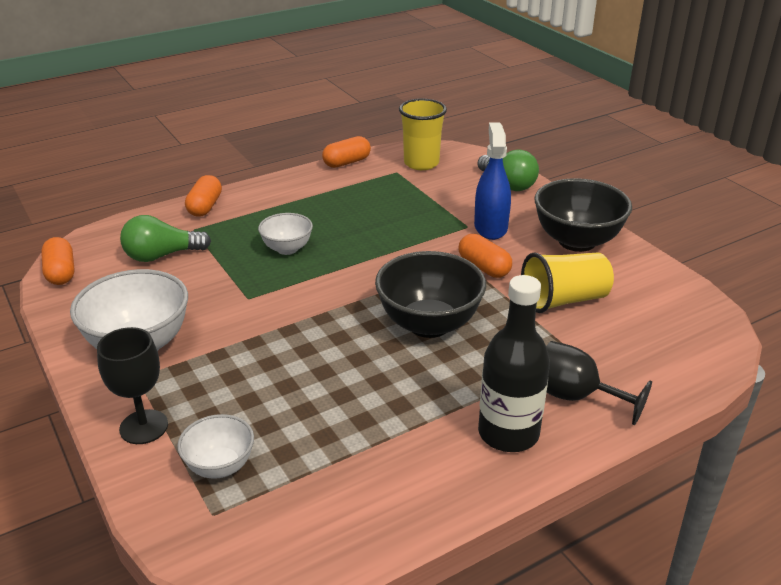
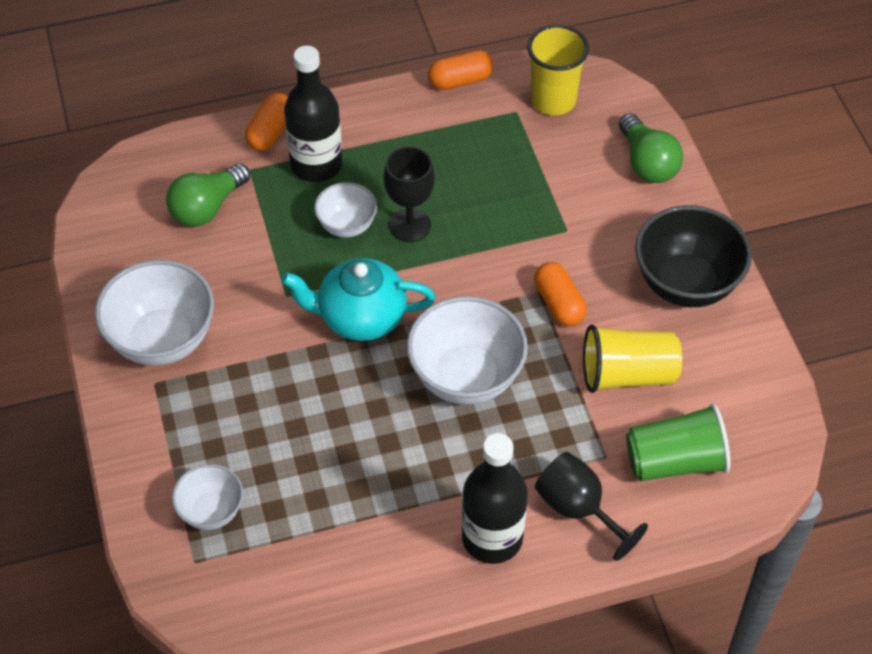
camera: 15 degrees right, 20 degrees up
(60, 273) = (97, 212): orange capsule -> none
(144, 427) = (150, 448): black goblet -> black goblet (410, 225)
(161, 256) = (207, 207): green light bulb -> green light bulb turned 45 degrees counterclockwise
(249, 219) = (316, 164): none -> black bottle
(320, 301) = (360, 317): none -> turquoise teapot
(429, 324) = (466, 377): black bowl -> white bowl
(490, 227) = (593, 238): blue spray bottle -> none
(637, 348) = (675, 461): none -> green cup

